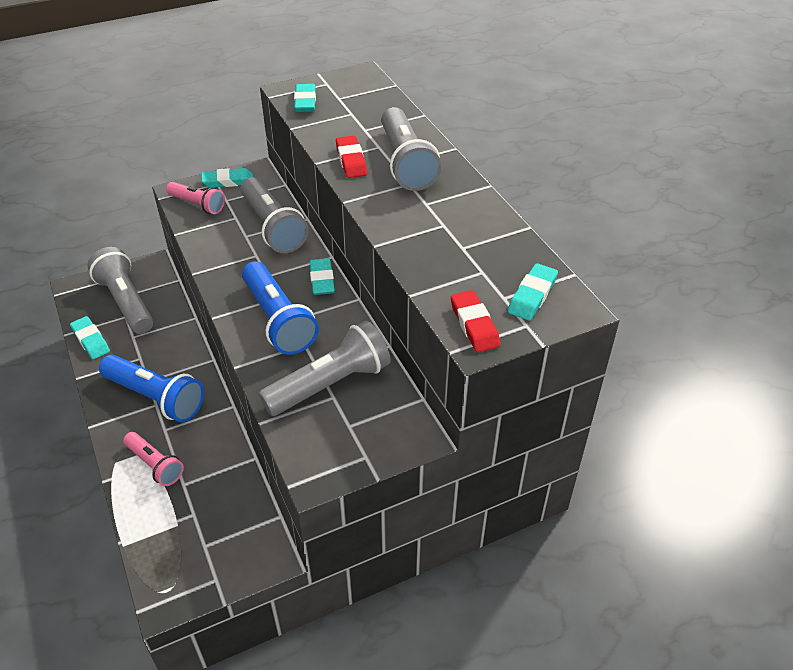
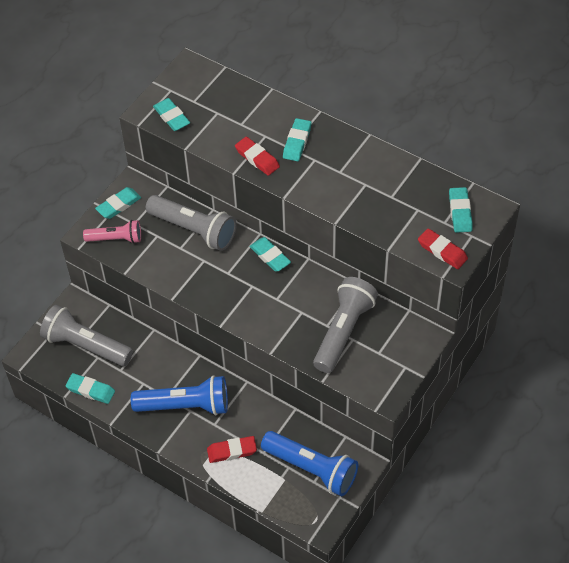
camera: 30 degrees left, 10 degrees up
(155, 465) = (232, 451): pink flashlight -> red eraser
(278, 320) = (268, 304): blue flashlight -> blue flashlight (311, 469)
(405, 163) = (297, 142): grey flashlight -> turquoise eraser

